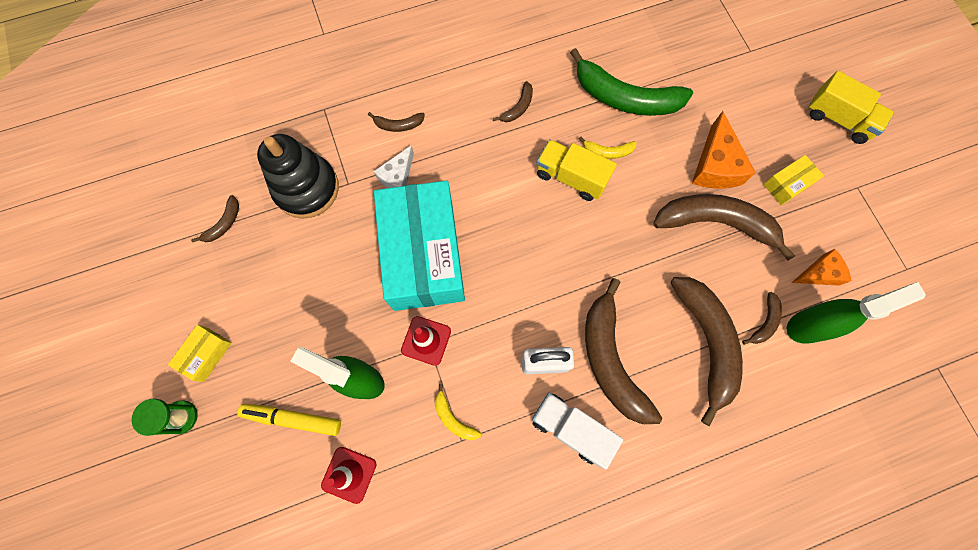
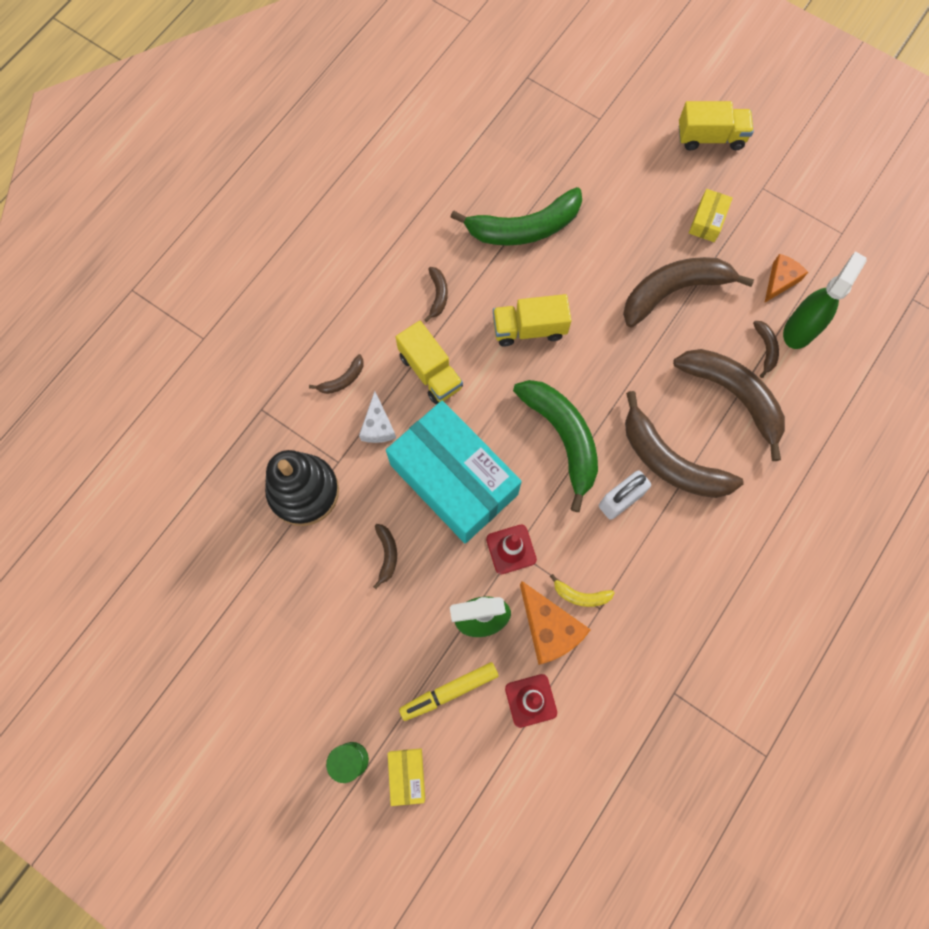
camera: 35 degrees left, 0 degrees up
(206, 354) = (330, 694): yellow box -> yellow box (407, 775)
(224, 224) = (252, 573): brown banana -> brown banana (387, 554)
(468, 161) = (430, 372): none -> yellow truck
(534, 280) = (562, 437): none -> green banana
(571, 428) = (678, 537): white truck -> none
(608, 152) = (544, 286): yellow banana -> none
(715, 166) = (640, 241): orange cheese -> orange cheese (549, 629)

